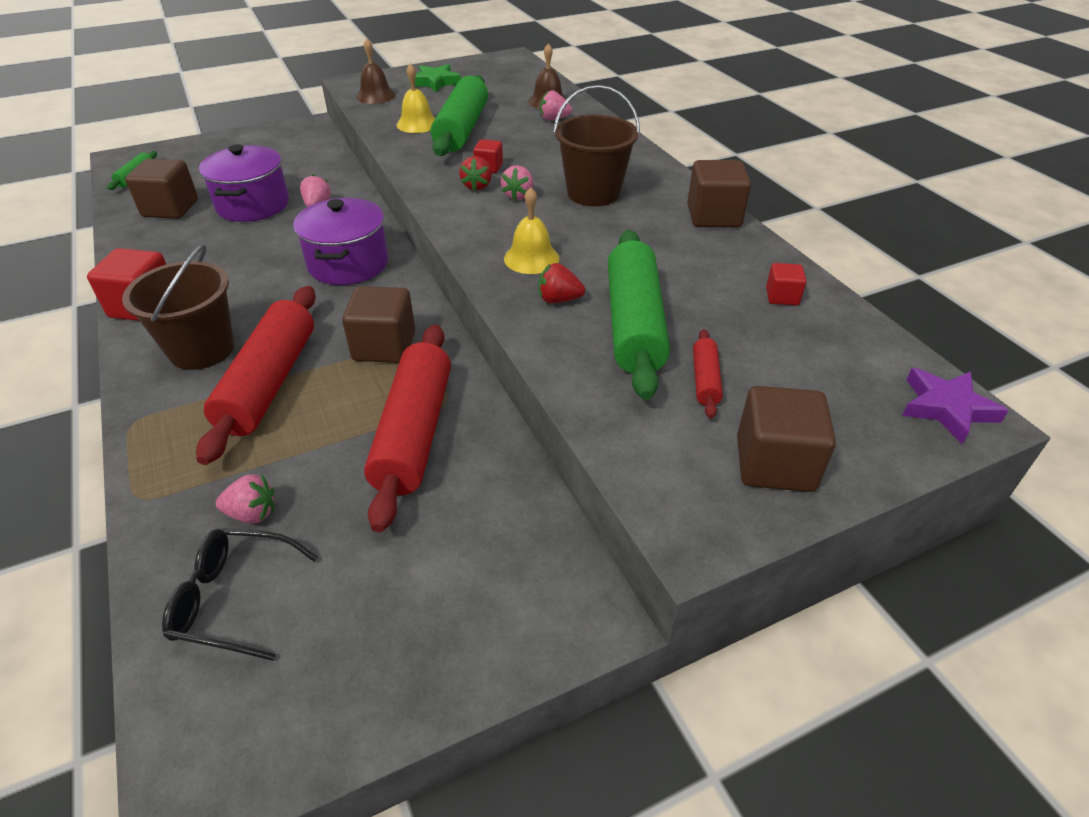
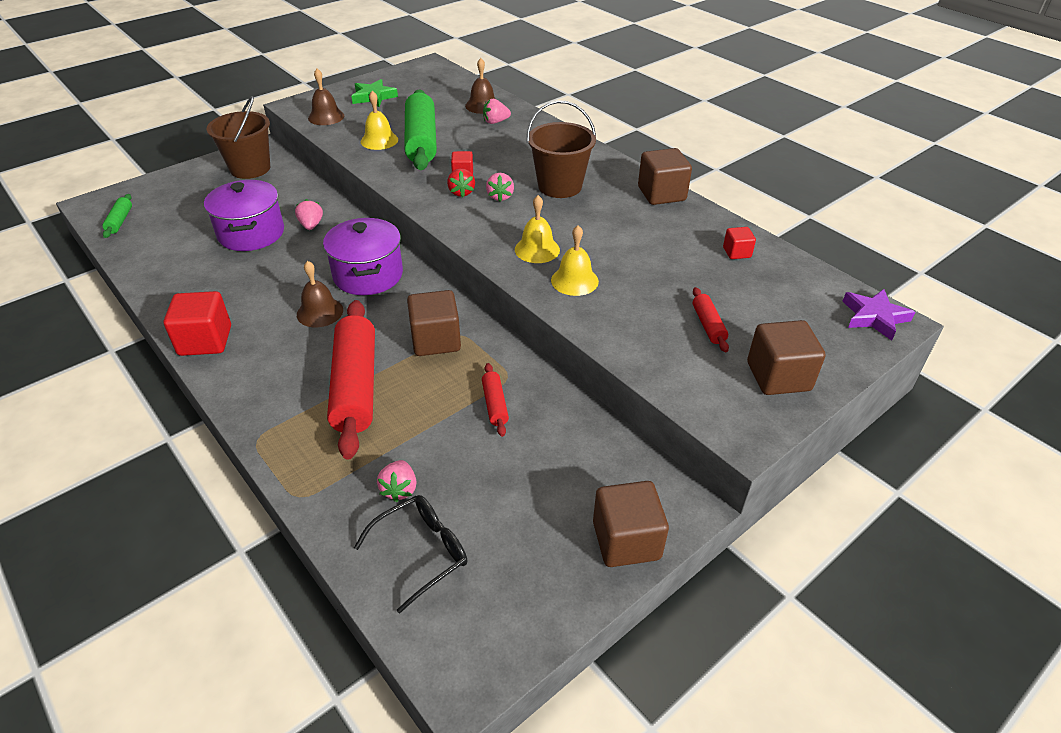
camera: 15 degrees left, 0 degrees up
(170, 208) = (174, 247): brown cube -> brown cube (626, 540)
(202, 349) = (280, 369): brown bucket -> brown bucket (250, 168)
(234, 599) = (421, 553): black glasses -> black glasses turned 150 degrees clockwise
(252, 513) = (399, 489): pink strawberry -> pink strawberry turned 105 degrees clockwise
(276, 295) = (320, 312): none -> brown bell
(414, 433) = (495, 404): red rolling pin -> red rolling pin, size x0.45
(559, 300) = (574, 280): red strawberry -> yellow bell
(634, 324) = (639, 291): green rolling pin -> none

